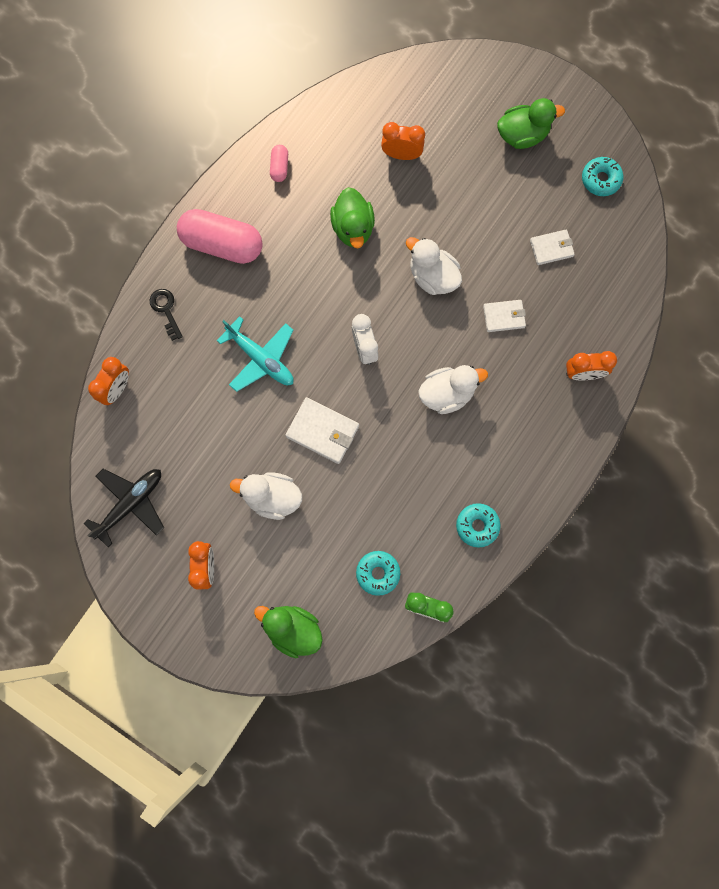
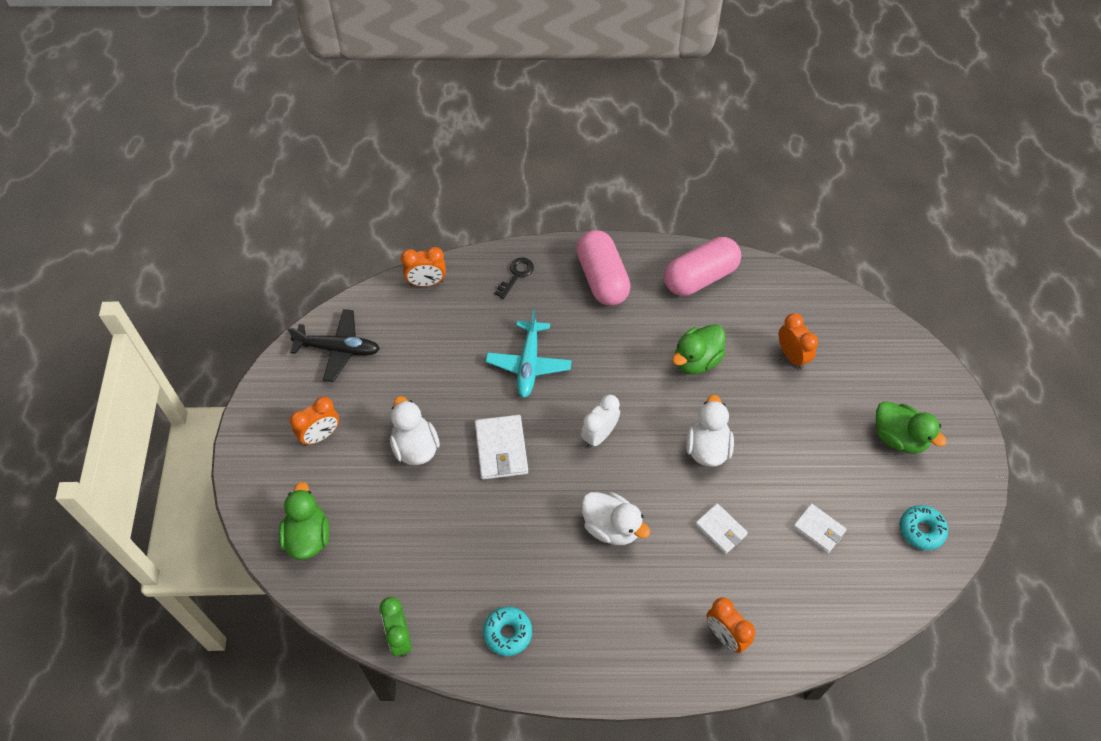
camera: 55 degrees right, 20 degrees down
(279, 167) = (700, 277): pink capsule -> pink capsule, size x2.24
(378, 573) = (404, 574): turquoise donut -> none

